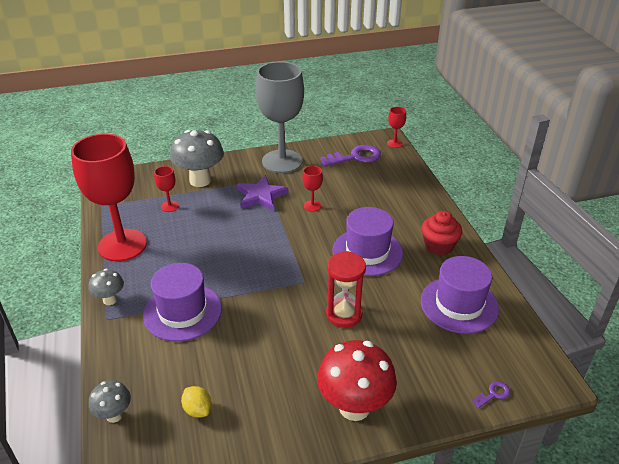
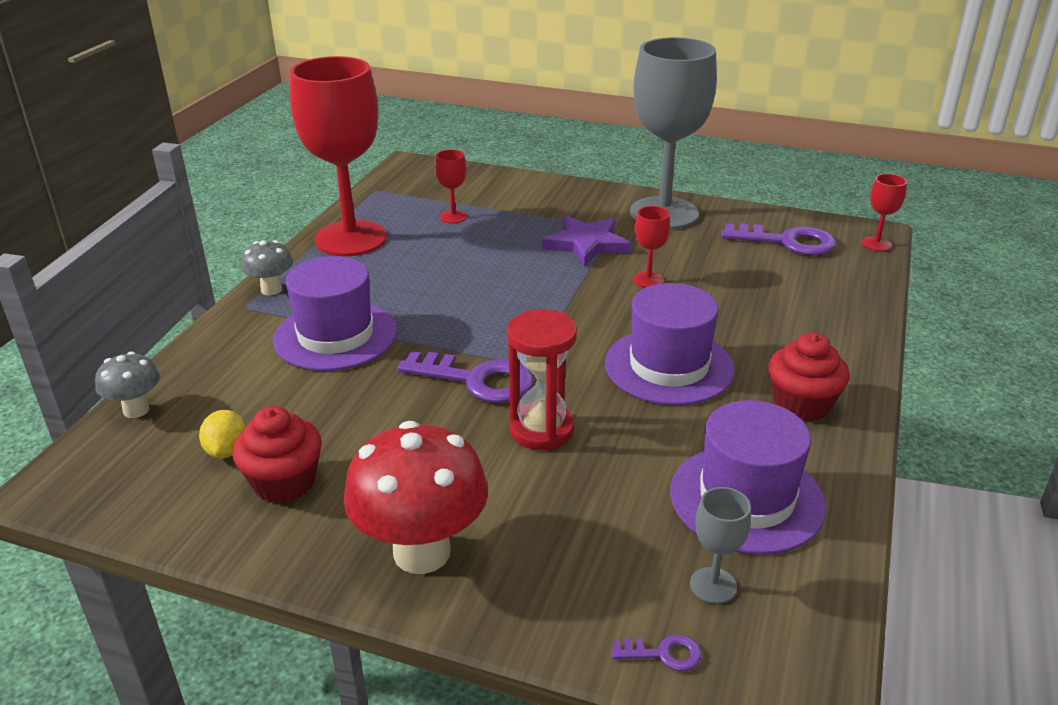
camera: 35 degrees right, 5 degrees down
(200, 180) = (524, 201): grey mushroom -> none
(249, 410) = (284, 482): none -> red cupcake
(287, 302) = (477, 380): none -> purple key
(483, 352) = (713, 585): none -> grey goblet

